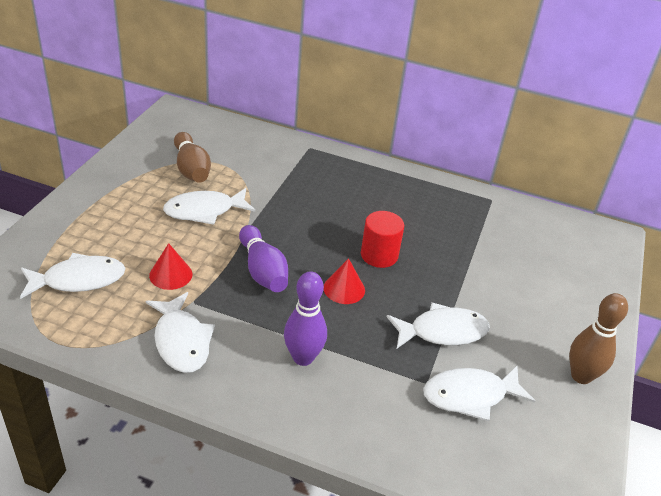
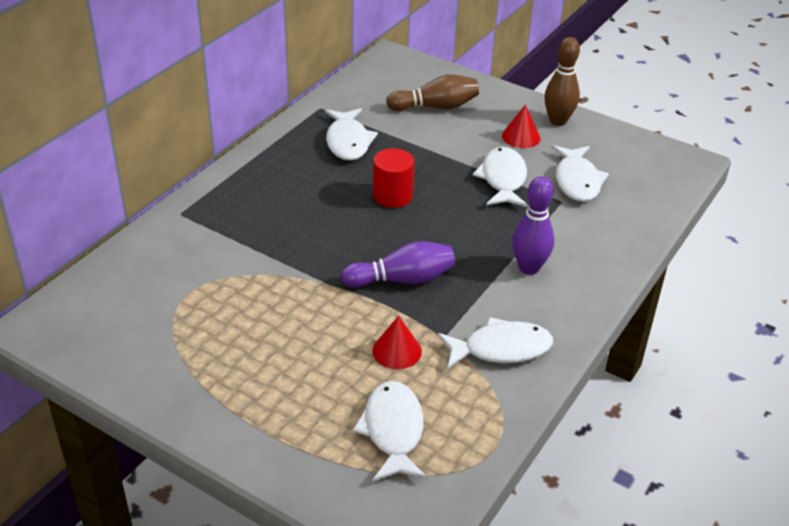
camera: 75 degrees left, 0 degrees up
(191, 169) = (192, 319): brown bowling pin -> brown bowling pin (435, 107)
(204, 211) = (285, 314): white fish -> white fish (348, 142)
(344, 289) = (439, 227): red cone -> red cone (521, 137)

